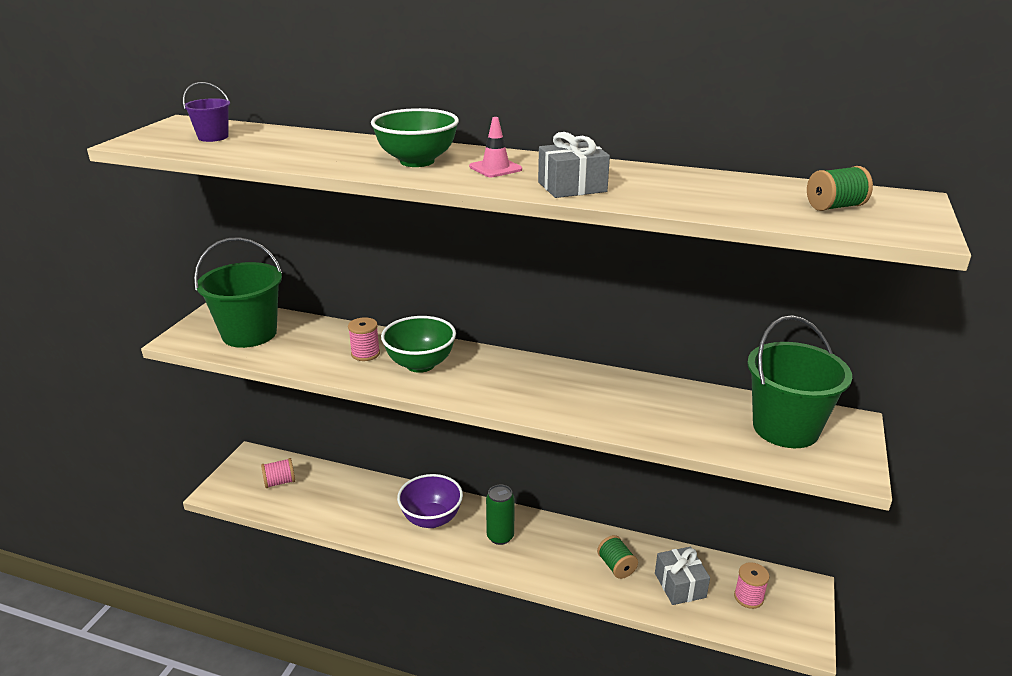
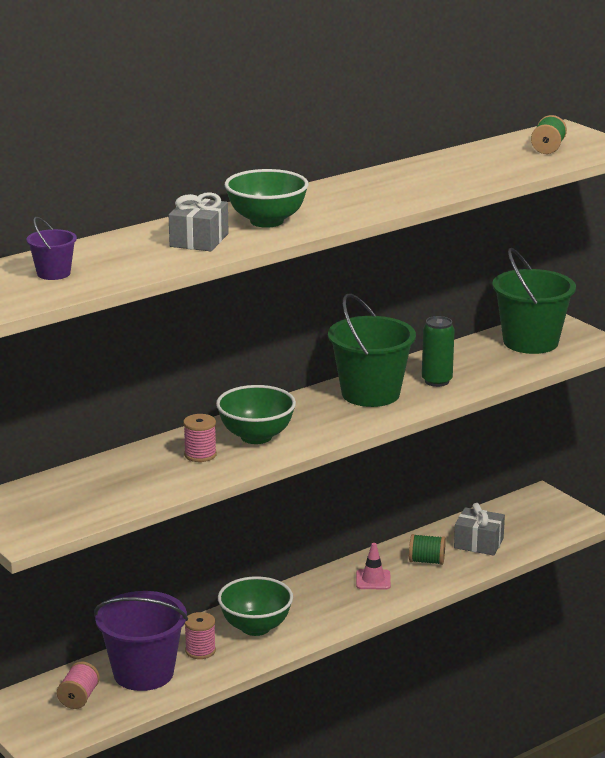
camera: 55 degrees left, 5 degrees down
(249, 334) = (71, 499): green bucket -> green bucket (370, 394)
(330, 495) = (143, 673): none -> purple bucket
(431, 519) = (255, 627): purple bowl -> green bowl
(495, 168) = (327, 204): pink traffic cone -> pink traffic cone (373, 580)
(500, 537) = (324, 601): green can -> green can (436, 381)
(572, 187) = (406, 195): grey gift -> grey gift (199, 240)
(748, 597) = (522, 521): pink spool -> pink spool (200, 651)

